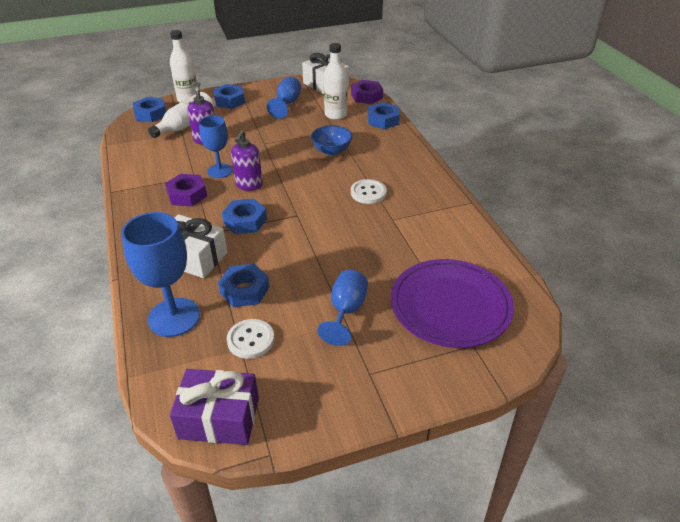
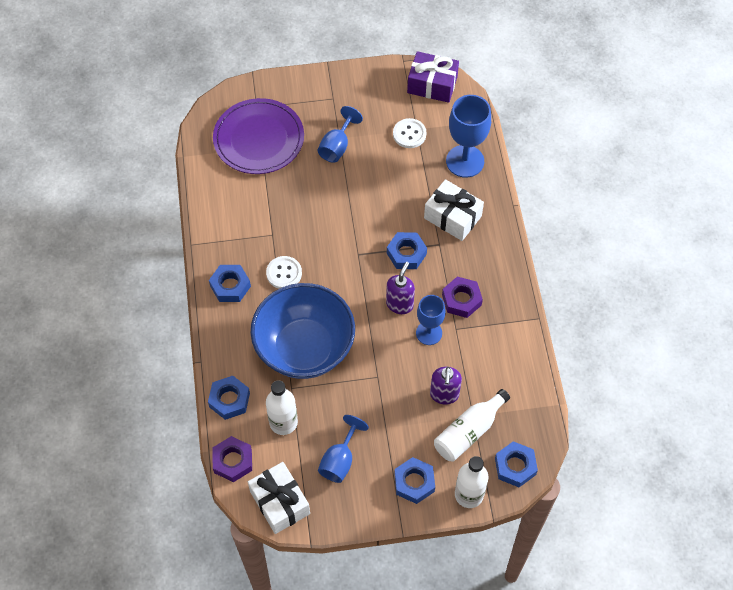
camera: 170 degrees left, 20 degrees up
(244, 290) = (411, 177): blue nut -> blue nut (230, 286)
(331, 151) = (304, 348): blue bowl -> blue bowl, size x2.23

